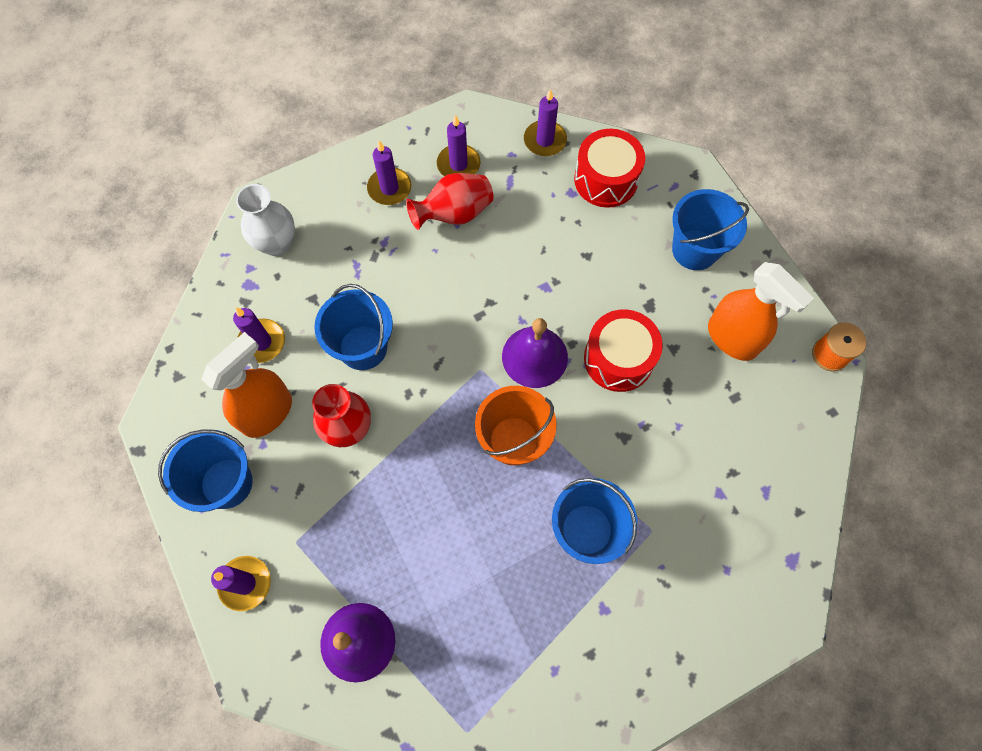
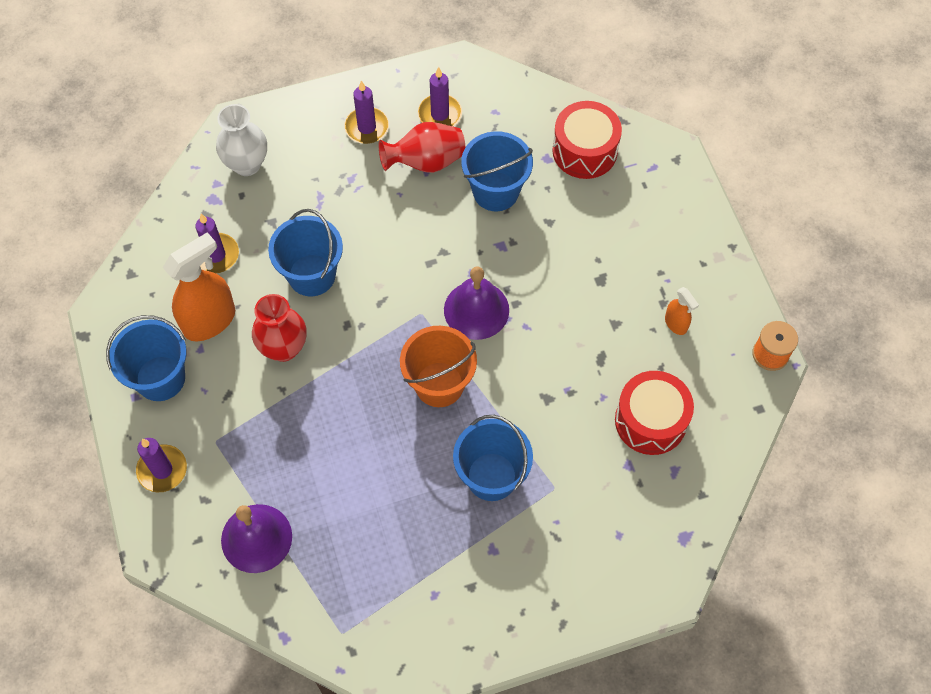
camera: 10 degrees right, 5 degrees down
(545, 140) = (531, 103): purple candle -> none
(618, 358) = (558, 325): red drum -> red drum (650, 421)
(695, 250) = (659, 233): blue bucket -> blue bucket (496, 191)
(732, 339) = (676, 324): orange spray bottle -> orange spray bottle, size x0.49

